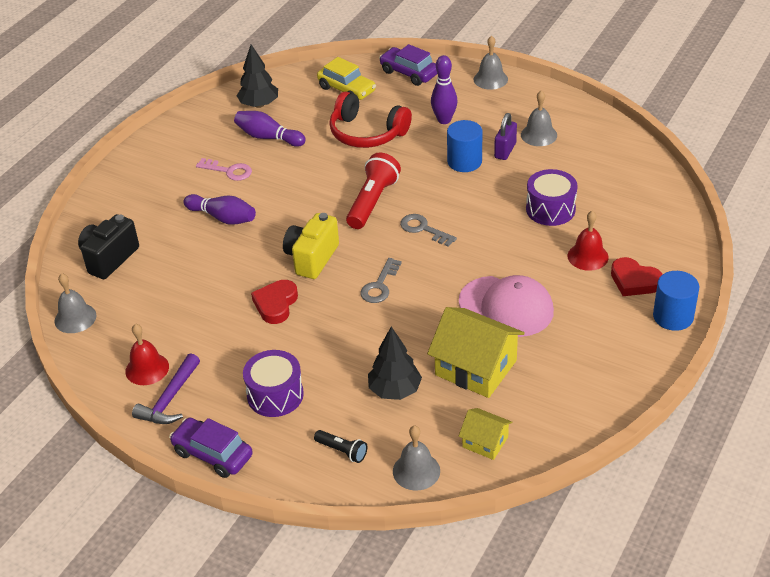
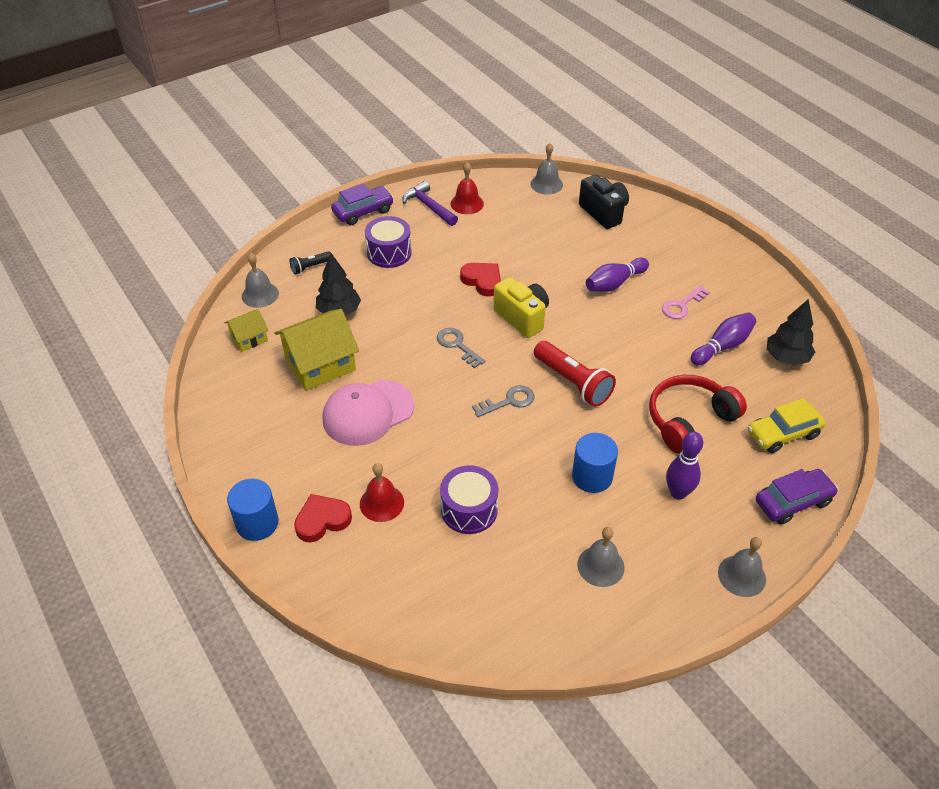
camera: 115 degrees right, 5 degrees up
(505, 150) = (590, 520): purple padlock -> none

